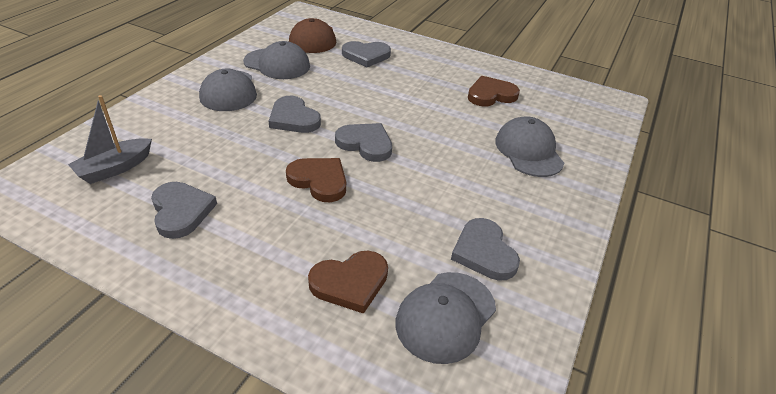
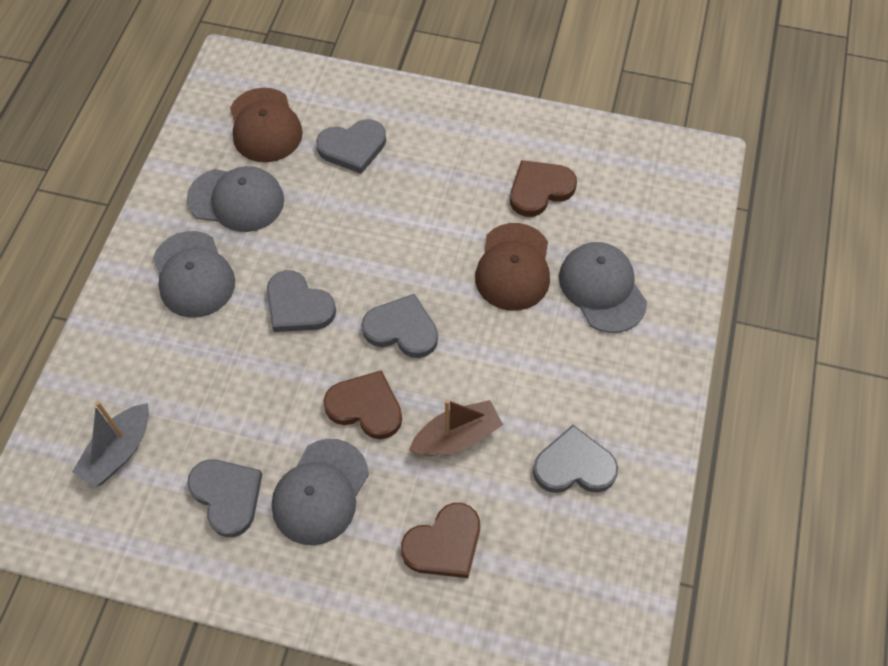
camera: 10 degrees left, 20 degrees up
(387, 213) = (457, 437): none -> brown boat
(445, 316) = (550, 559): grey cap -> grey cap (320, 492)
(461, 128) = (513, 267): none -> brown cap
(484, 252) = (574, 465): grey heart -> grey heart turned 120 degrees clockwise

